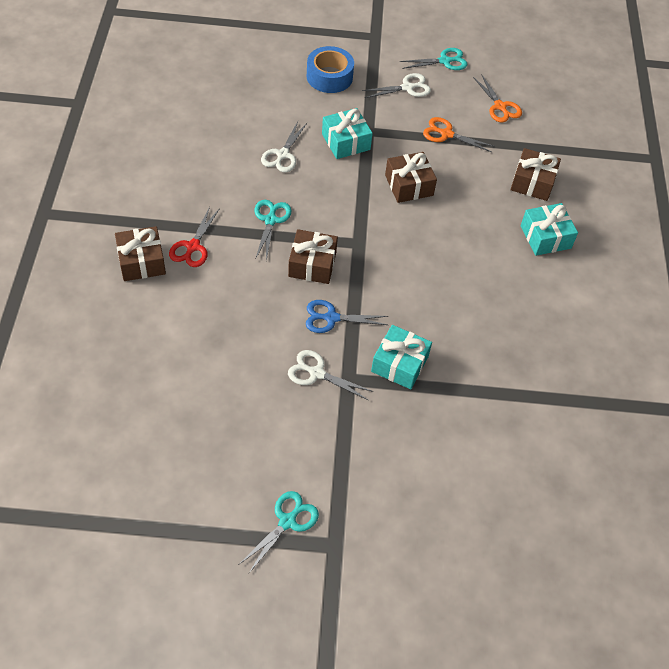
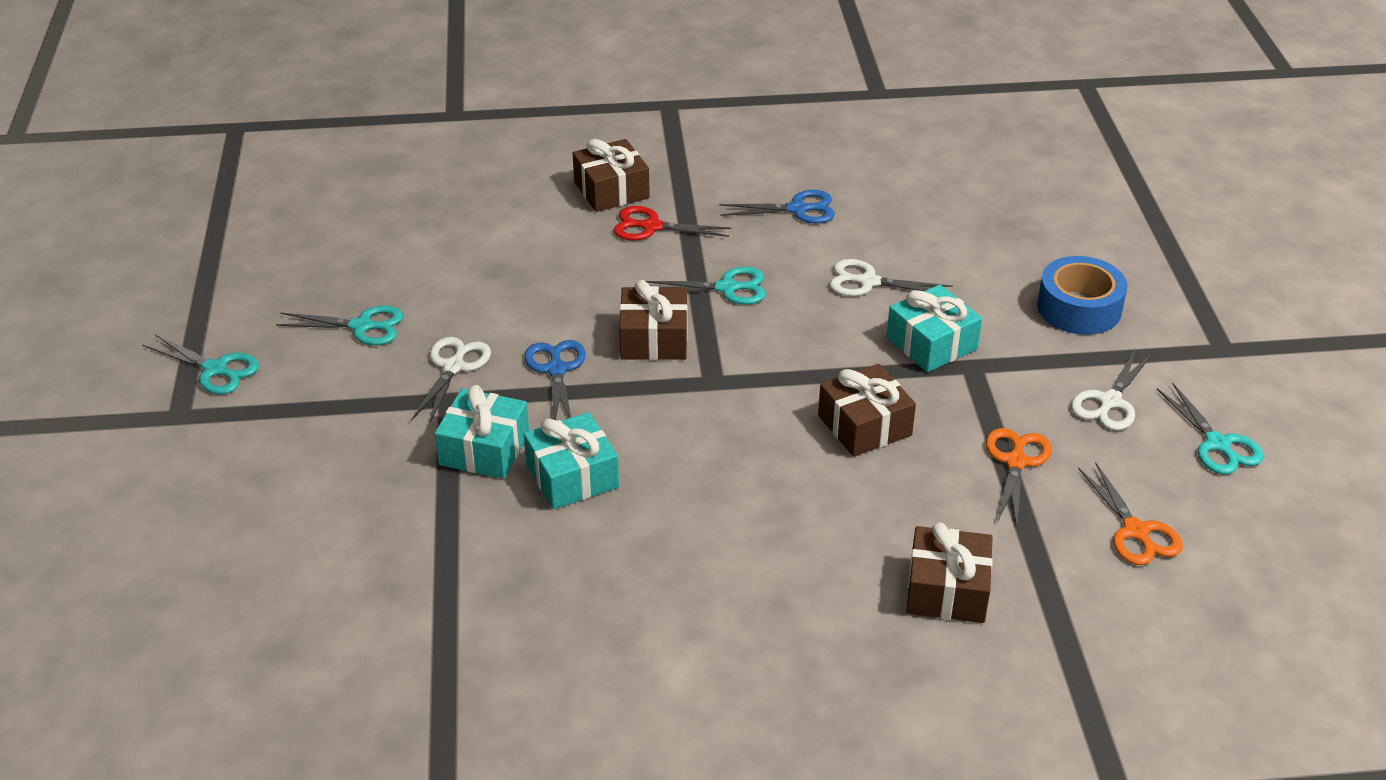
camera: 85 degrees right, 15 degrees down
(198, 170) = (797, 209): none -> blue scissors
(259, 425) = (361, 326): none -> turquoise scissors
(407, 88) = (1110, 401): white scissors -> white scissors turned 60 degrees clockwise
(500, 106) = (1135, 531): orange scissors -> orange scissors turned 75 degrees counterclockwise
(545, 237) = (811, 615): turquoise gift -> turquoise gift (572, 476)

